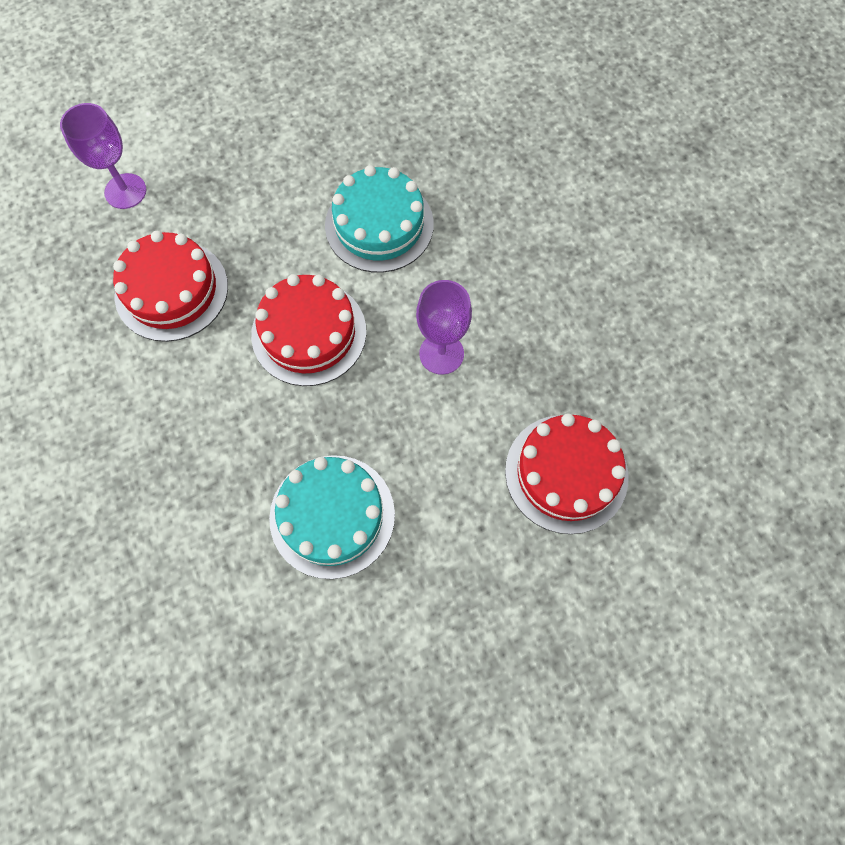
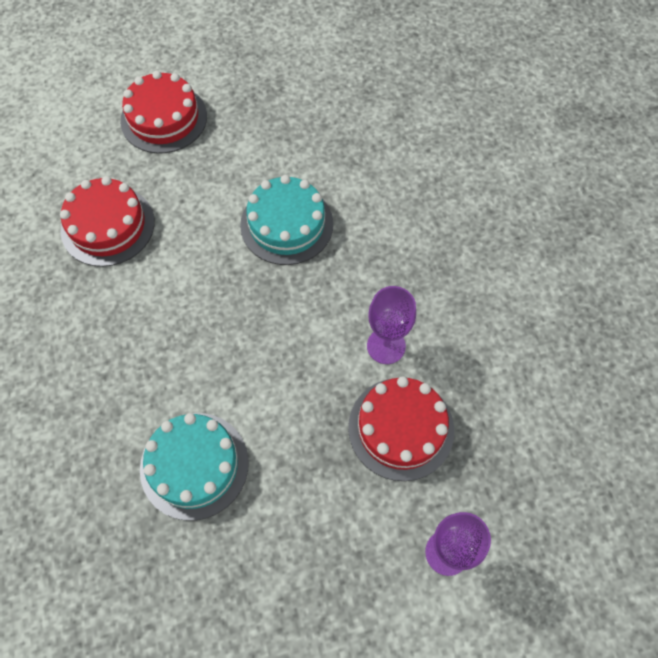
camera: 170 degrees left, 5 degrees down
(309, 333) = (281, 366): red cake -> red cake (164, 118)
(441, 354) = (172, 329): purple goblet -> purple goblet (386, 346)

